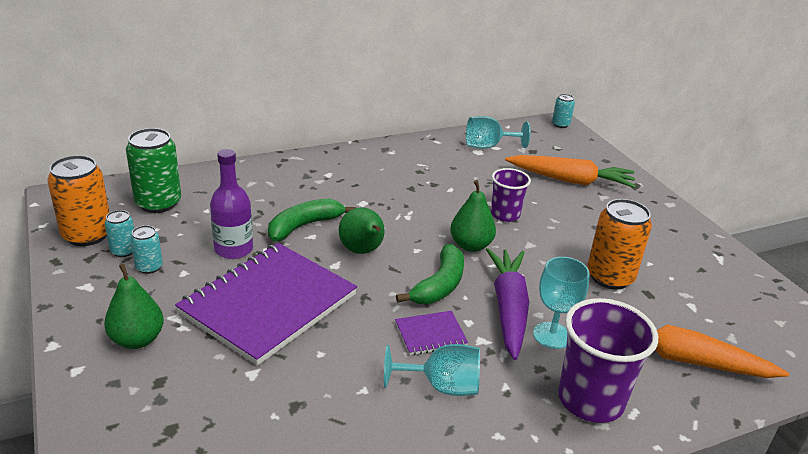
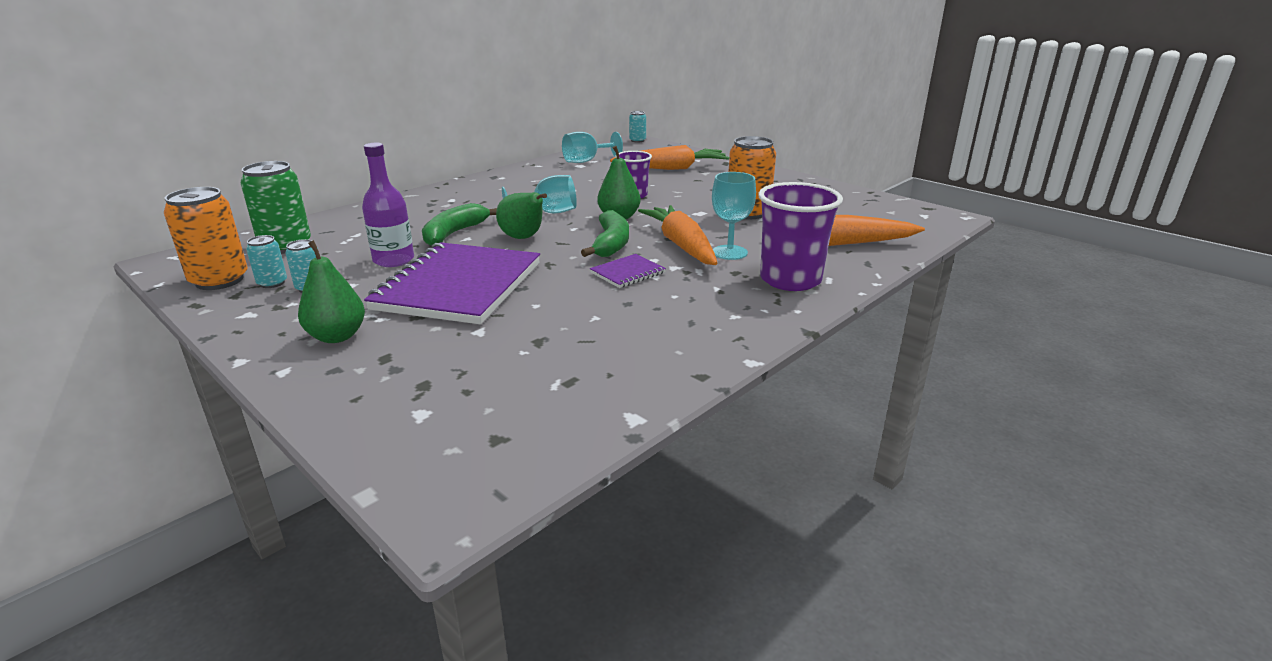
camera: 20 degrees left, 5 degrees down
(442, 386) = (663, 299): turquoise goblet -> turquoise goblet (548, 213)
(508, 308) = (681, 245): purple carrot -> orange carrot

